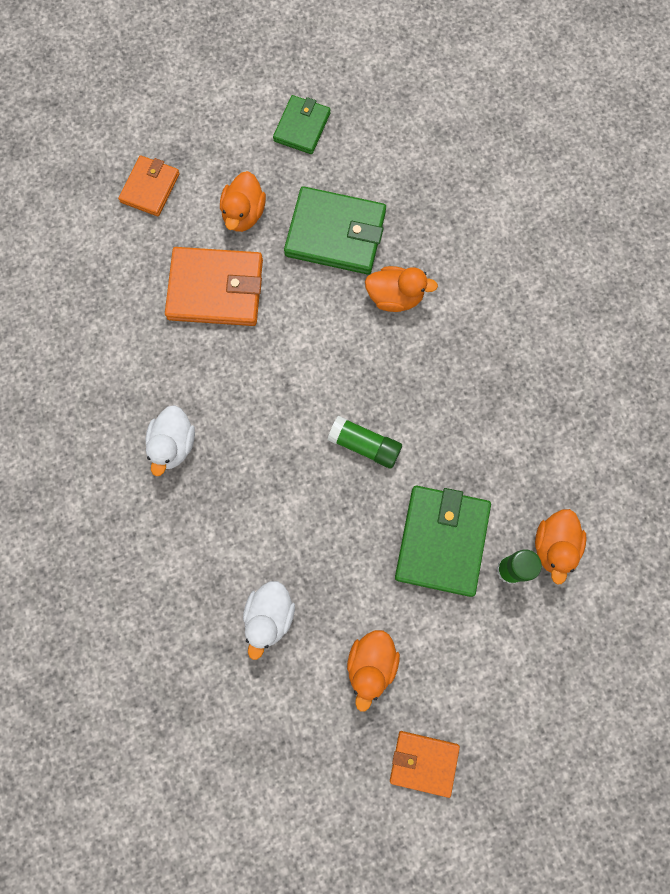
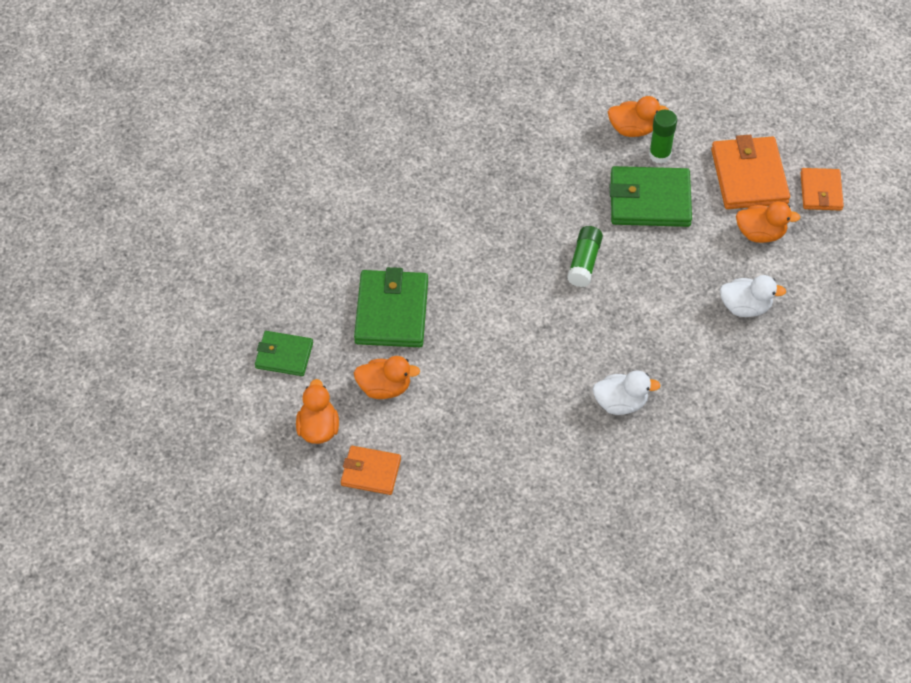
camera: 100 degrees left, 20 degrees down
(215, 289) = (466, 397): orange wallet -> orange wallet (749, 176)
(395, 297) = (444, 259): orange duck -> orange duck (318, 428)

